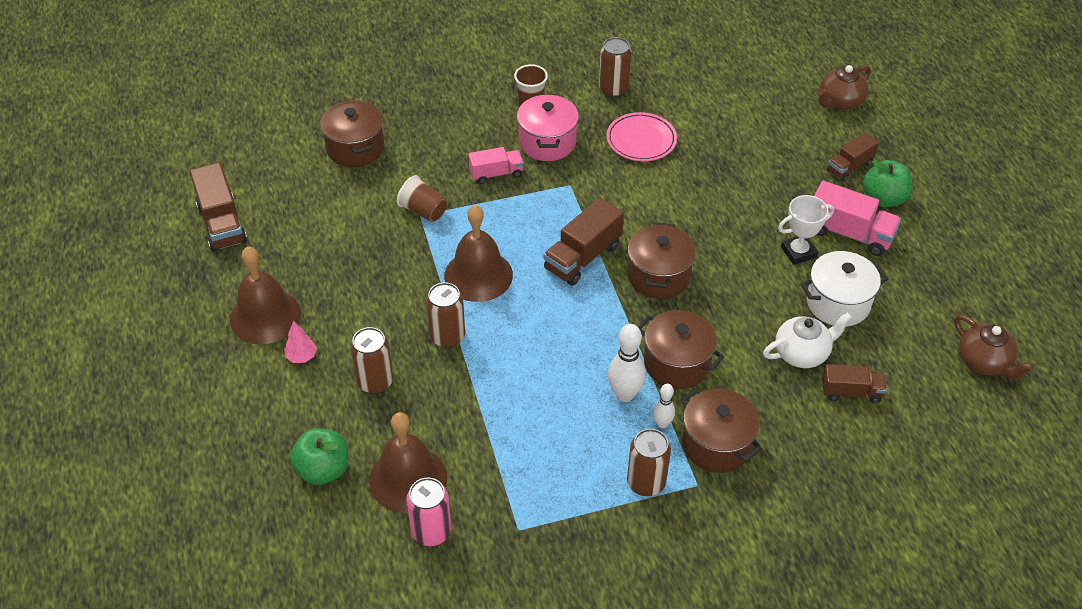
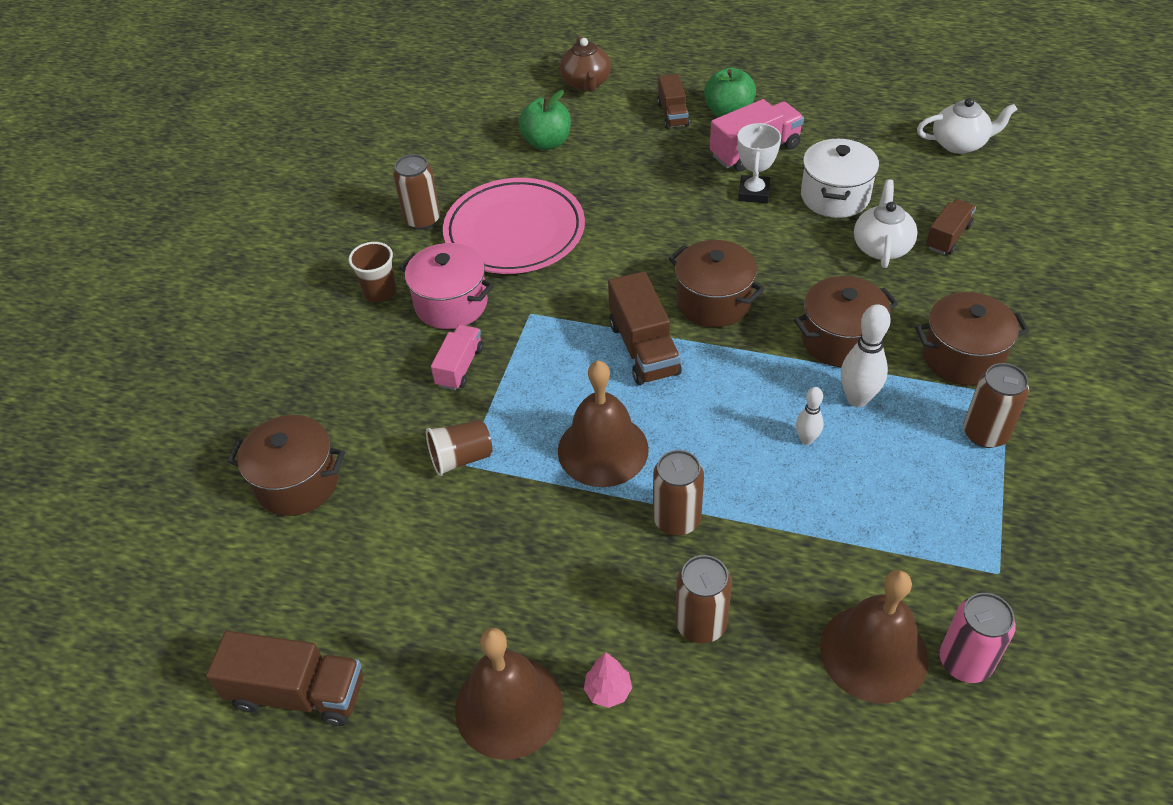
camera: 55 degrees left, 0 degrees up
(323, 470) = (812, 743): green apple -> green apple (547, 143)
(641, 140) = (514, 231): pink plate -> pink plate, size x1.66
(662, 423) = (913, 386): white bowling pin -> white bowling pin (806, 439)
(984, 362) = (959, 144): brown teapot -> white teapot

